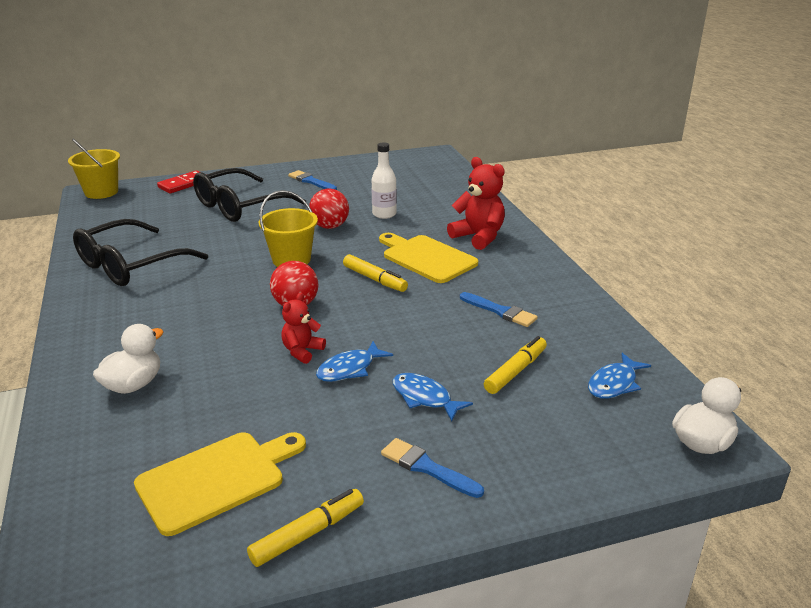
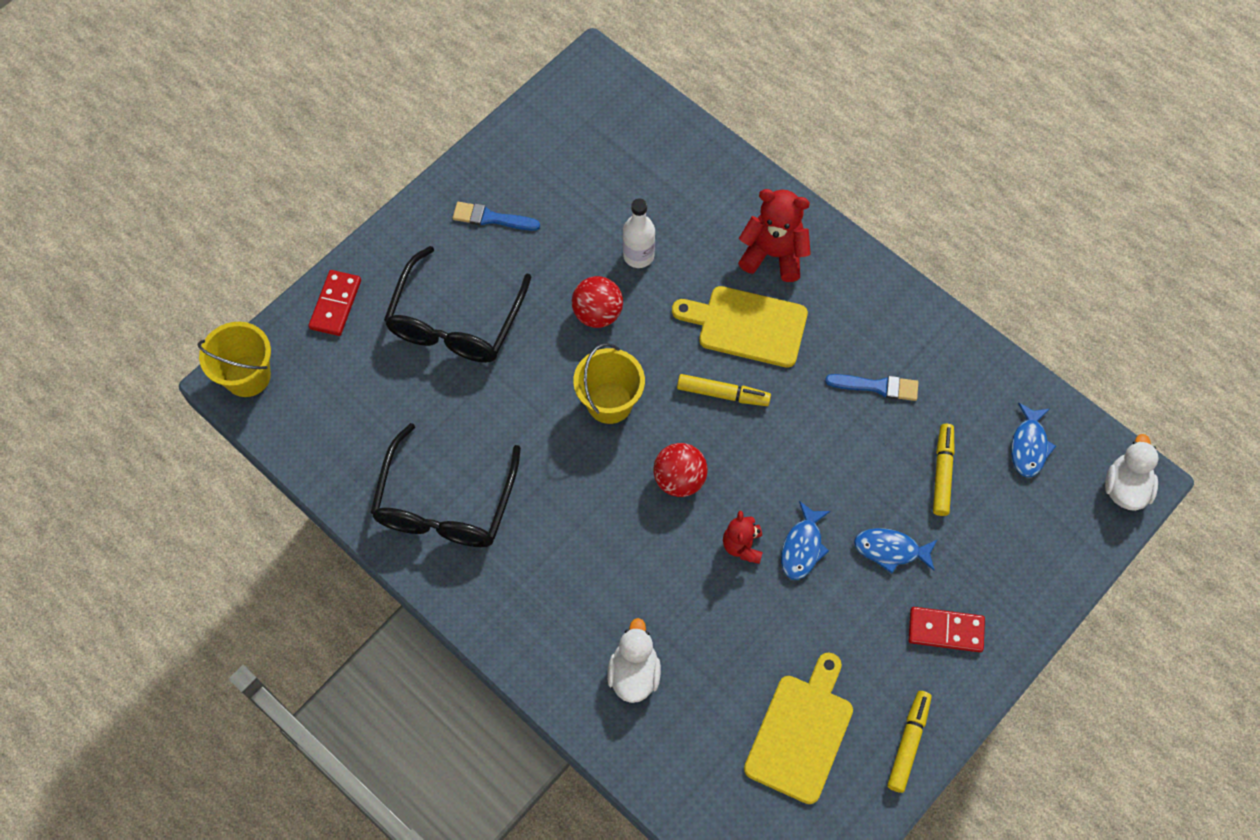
camera: 30 degrees left, 35 degrees up
(427, 468) = (945, 630): blue brush -> red domino

